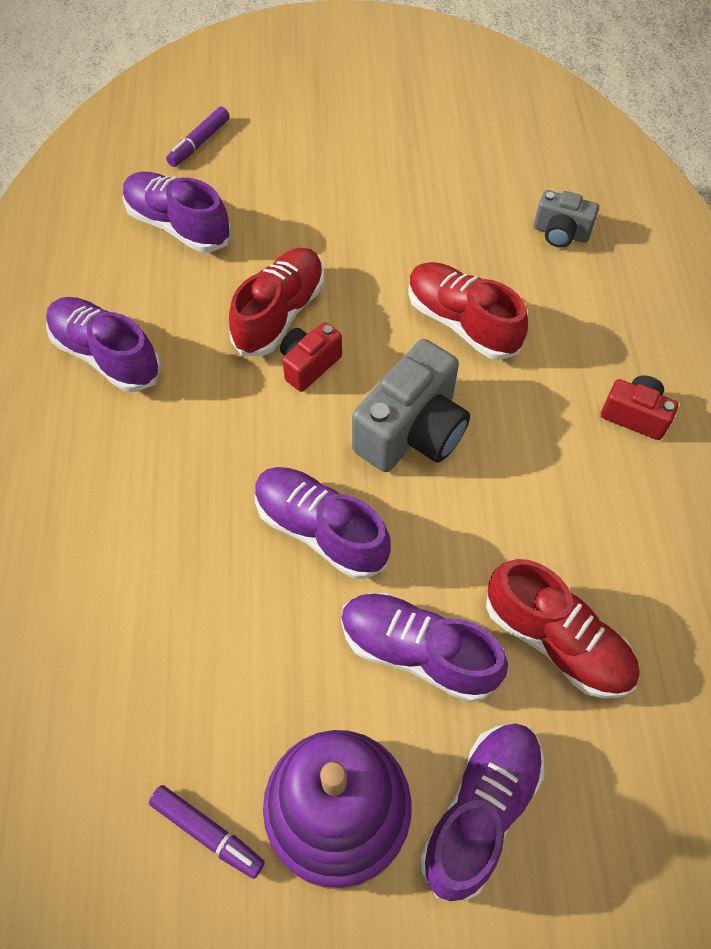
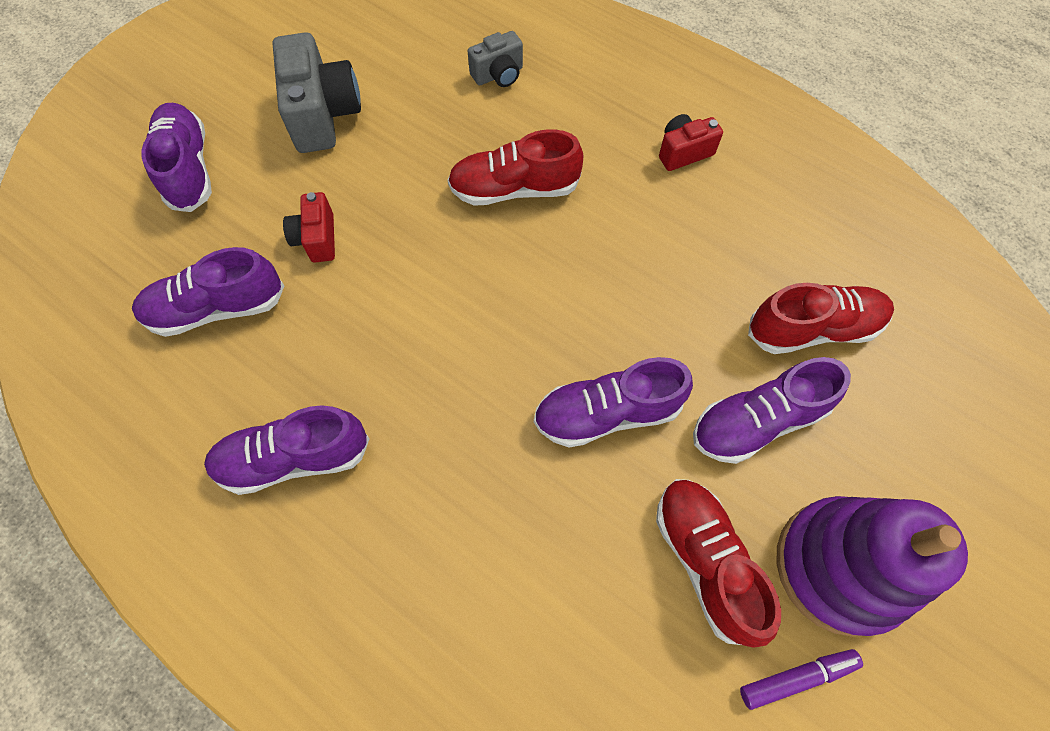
camera: 50 degrees left, 5 degrees up
(199, 143) = (146, 230): purple marker -> none
(280, 314) = (386, 299): red shoe -> red shoe (706, 561)
(309, 365) = (454, 314): red camera -> red camera (317, 239)
(412, 431) = (577, 290): grey camera -> grey camera (323, 115)
(480, 811) = (902, 470): purple shoe -> purple shoe (188, 169)

